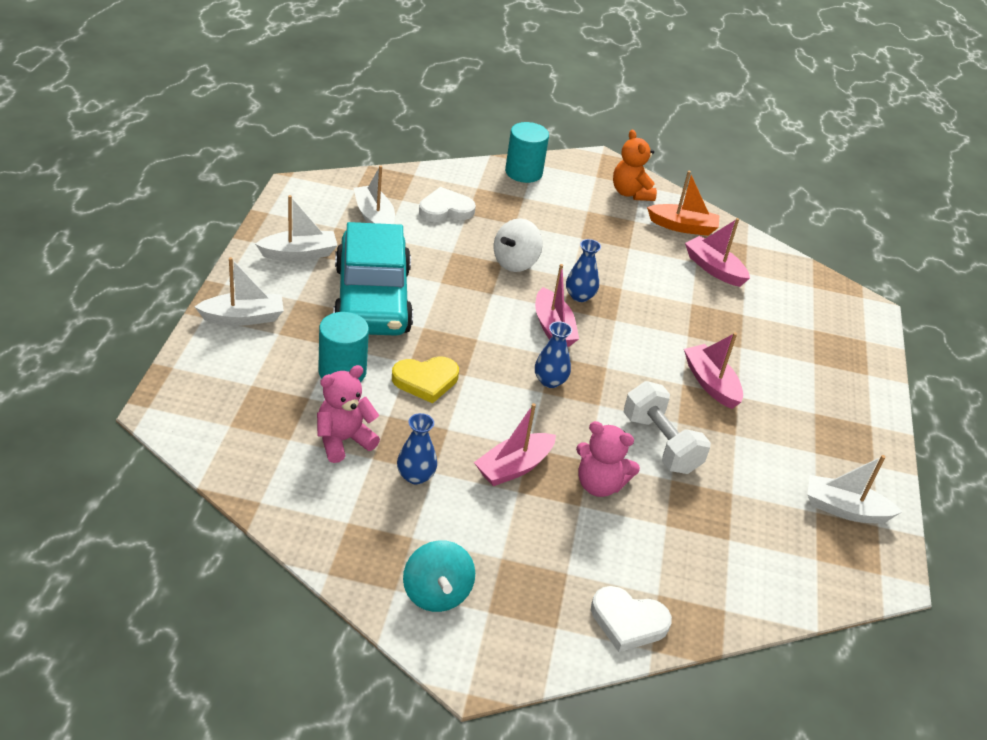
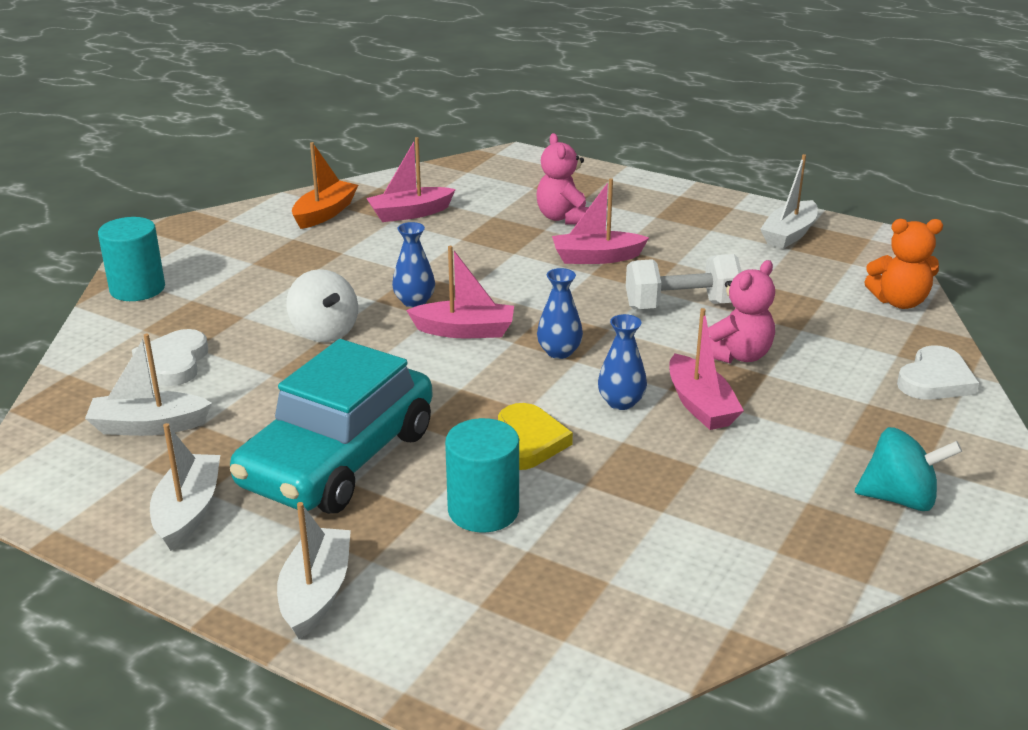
camera: 65 degrees left, 10 degrees down
(343, 440) = (623, 531): pink teddy bear -> pink teddy bear (564, 218)
(372, 299) = (338, 458): turquoise car -> turquoise car turned 105 degrees clockwise
(415, 476) = (702, 481): blue vase -> blue vase (621, 402)
(631, 193) = (238, 229): orange teddy bear -> orange teddy bear (899, 302)

